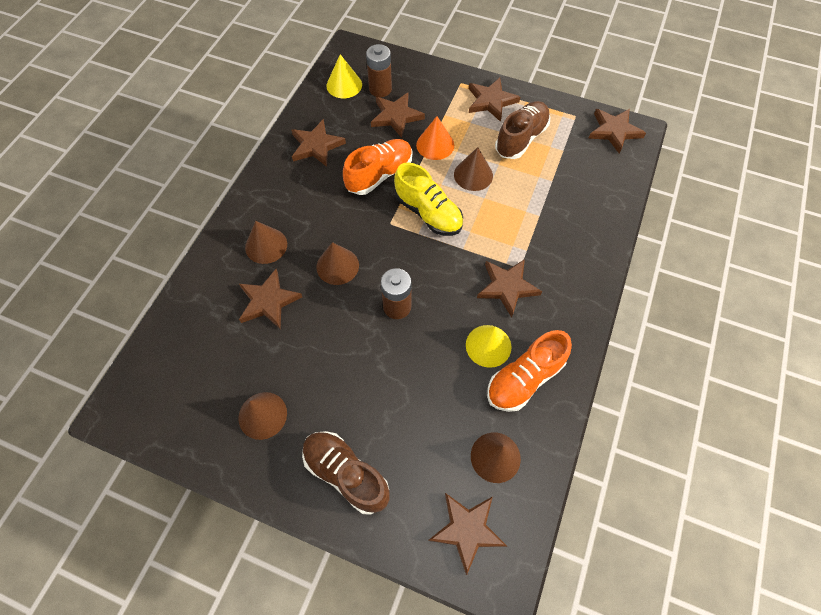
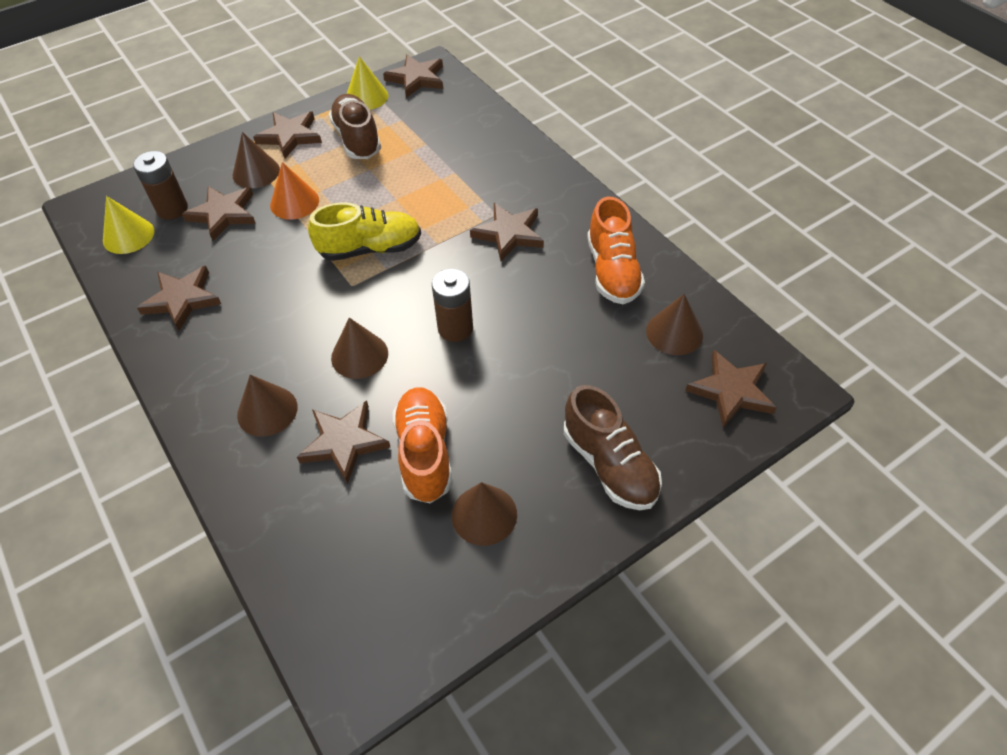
camera: 55 degrees left, 10 degrees down
(346, 474) = (609, 464): brown shoe -> brown shoe turned 105 degrees counterclockwise
(379, 175) = (282, 264): orange shoe -> orange shoe (425, 453)
(473, 175) = (361, 193): brown cone -> brown cone (256, 172)
(488, 345) = (558, 279): yellow cone -> yellow cone (366, 97)

